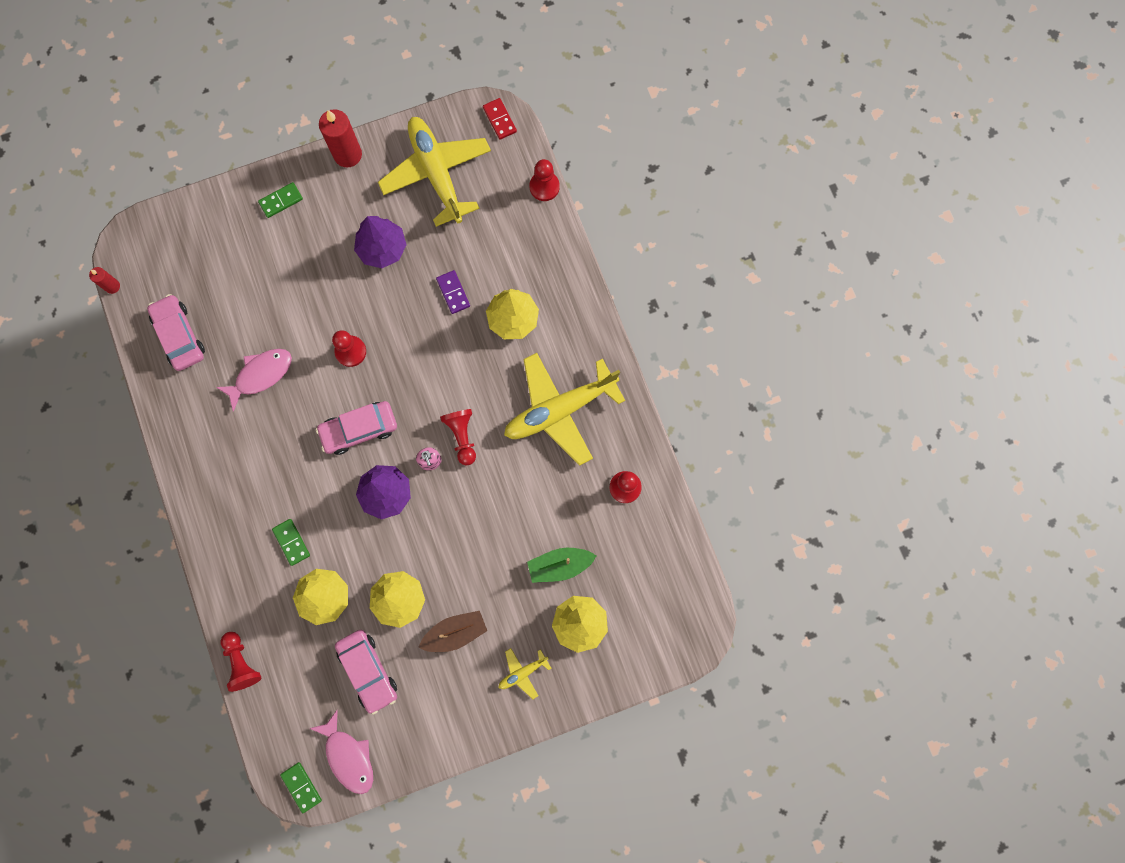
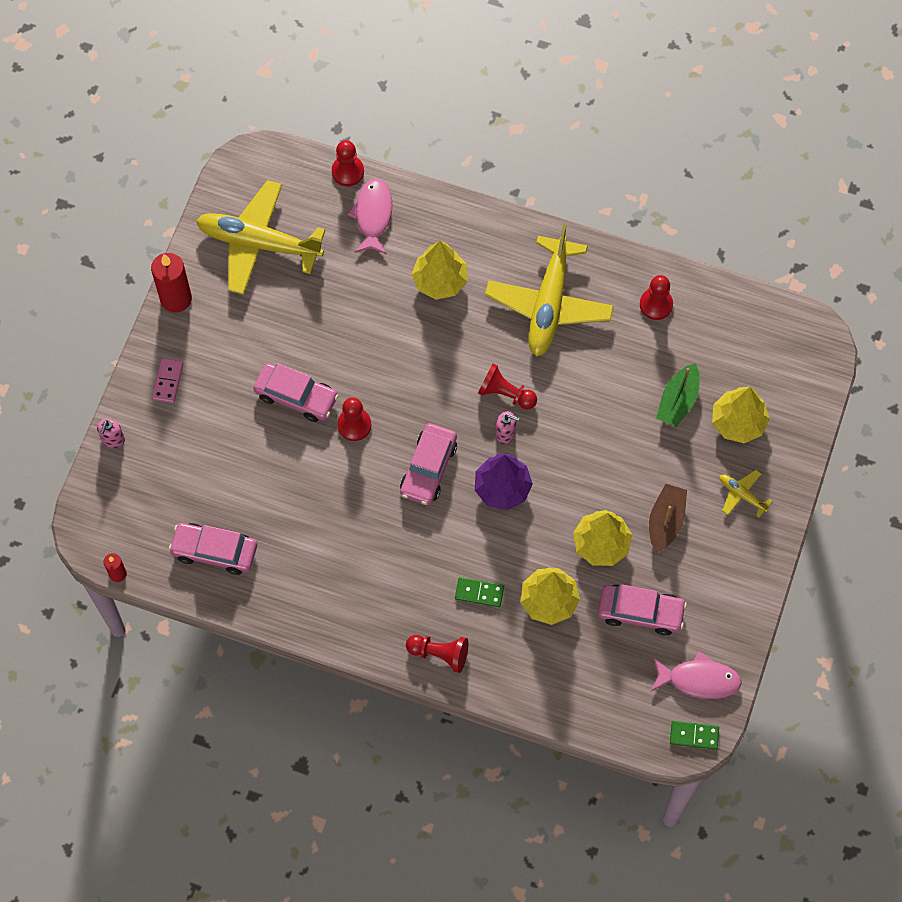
camera: 50 degrees left, 10 degrees down
(208, 201) = (113, 439): none -> pink soap dispenser
(242, 662) = (548, 707): red pawn -> red pawn (440, 654)
(260, 375) = (310, 511): pink fish -> pink fish (373, 215)
(281, 201) = (168, 381): green domino -> pink domino
(340, 294) = (296, 396): none -> pink car
(382, 248) = (286, 334): purple tree -> none
(453, 293) = (375, 308): purple domino -> none
(499, 120) = (257, 160): red domino -> none
(522, 672) = (742, 495): yellow plane -> yellow plane turned 120 degrees clockwise

